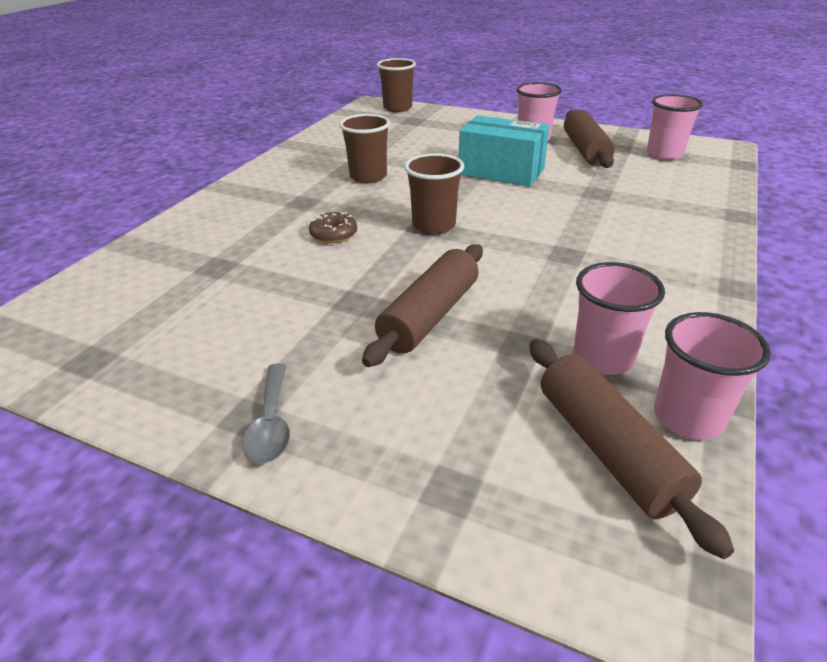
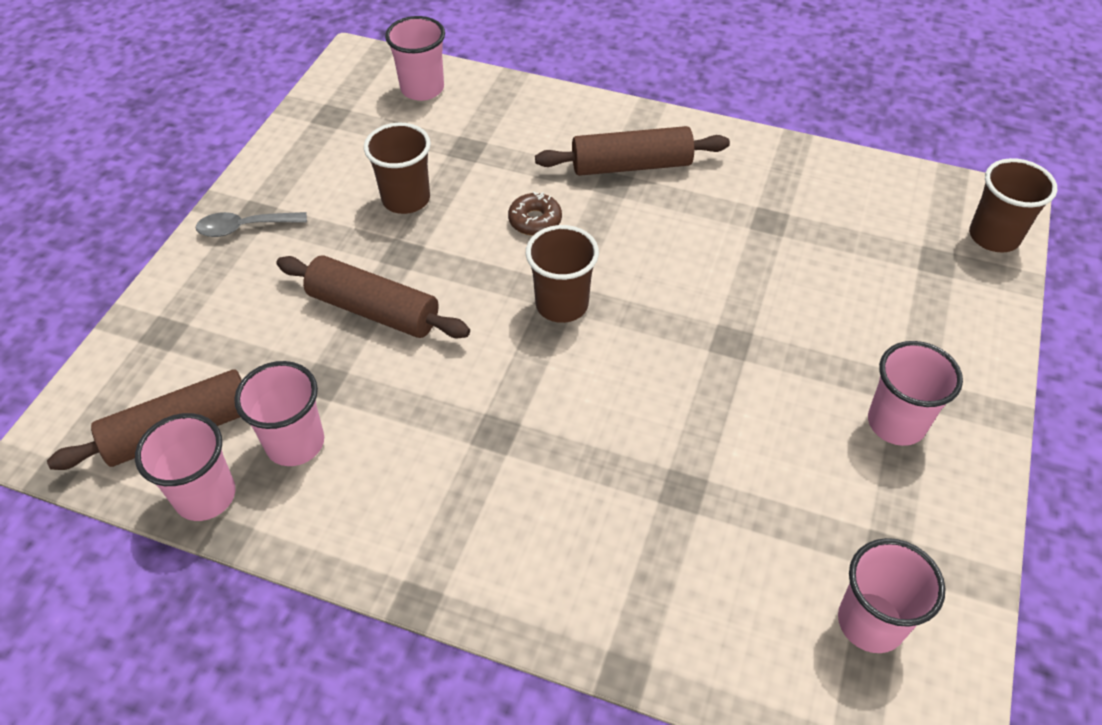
camera: 85 degrees right, 15 degrees up
(96, 293) = (422, 89): none -> pink cup
(368, 177) = (696, 231): brown cup -> brown cup (406, 199)
(501, 171) = (741, 374): turquoise box -> none
(585, 150) = (859, 496): brown rolling pin -> brown rolling pin (631, 165)

